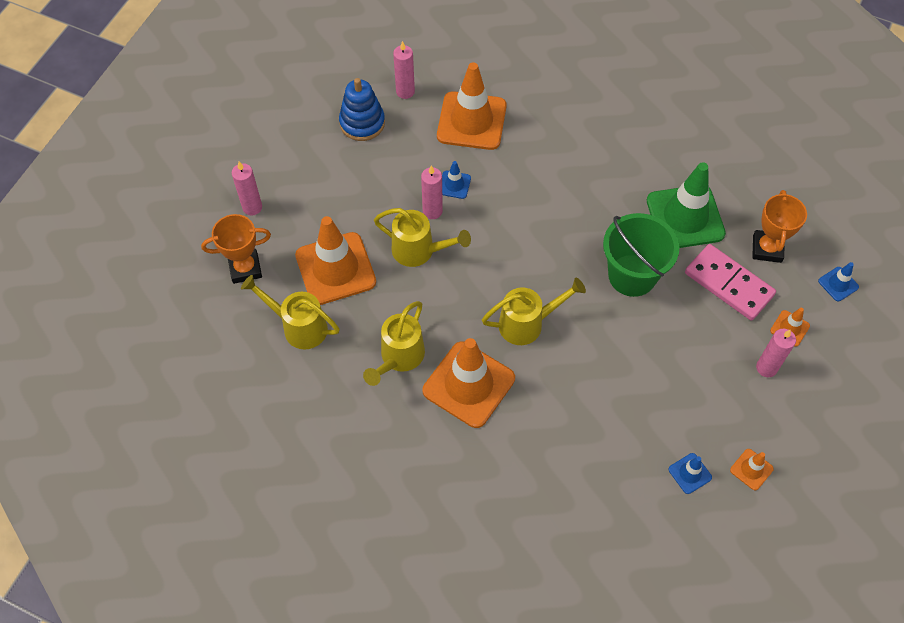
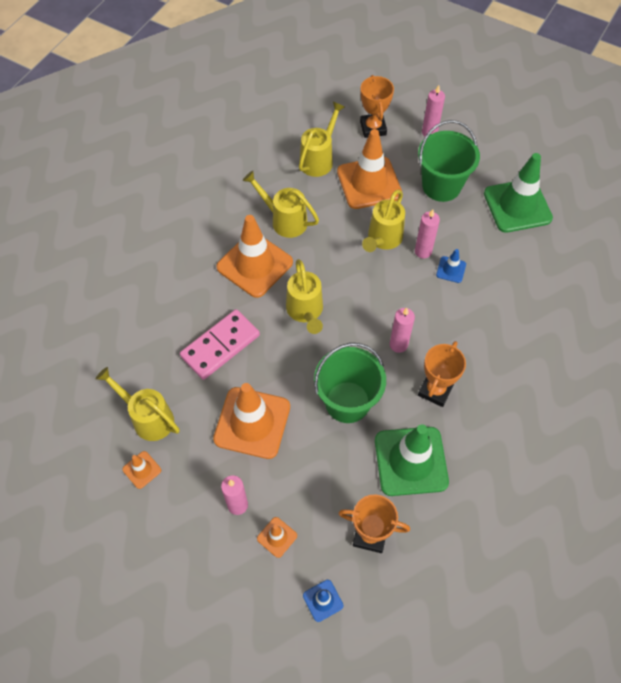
camera: 95 degrees right, 0 degrees up
(336, 194) = (441, 186): none -> green bucket
(362, 123) = (517, 206): blue stacking toy -> green traffic cone
(405, 92) = (555, 239): pink candle -> pink candle (398, 344)
(471, 121) = (523, 288): orange traffic cone -> orange traffic cone (252, 423)
(604, 198) = (435, 390): none -> orange trophy
(690, 473) = (148, 418): blue traffic cone -> yellow watering can
(728, 284) = (331, 488): pink domino -> pink domino (220, 346)

